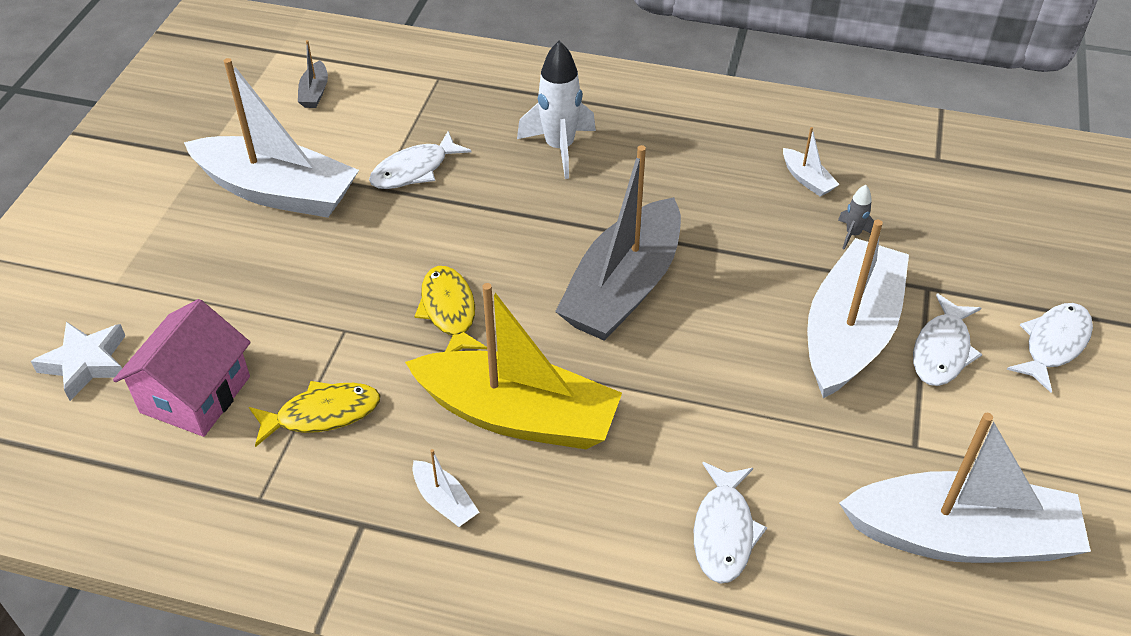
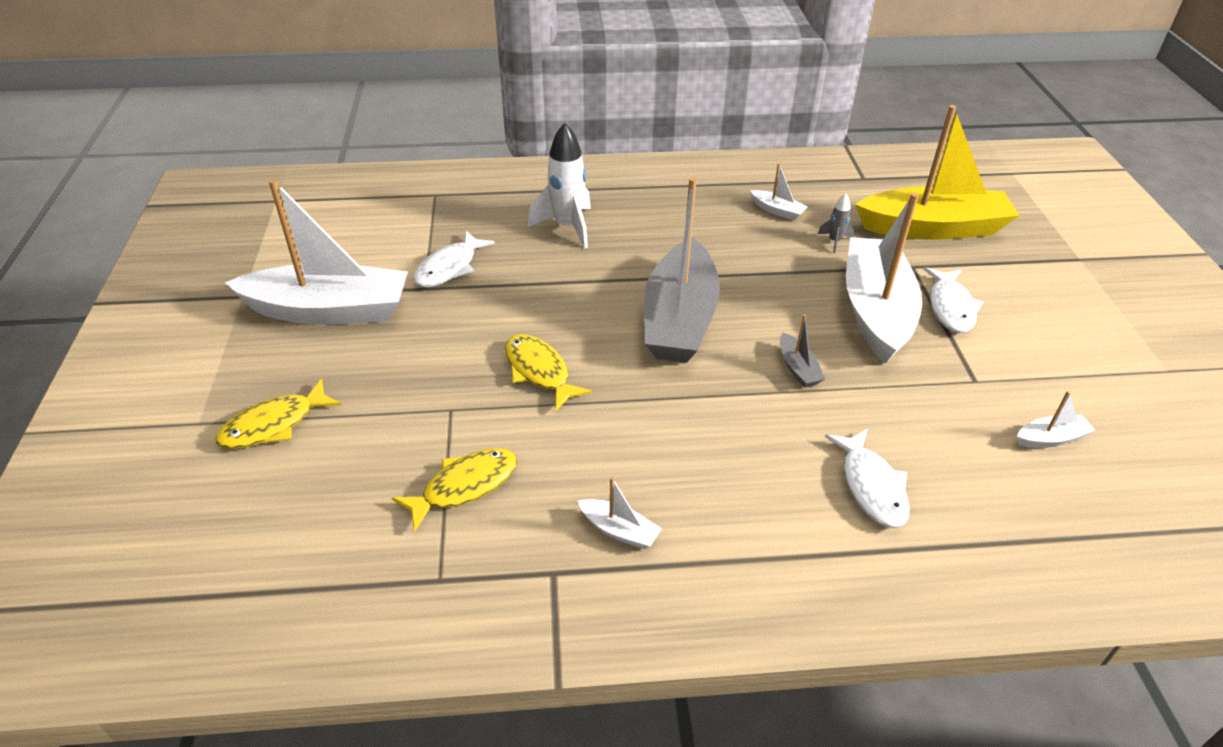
camera: 20 degrees left, 5 degrees down
(86, 363) = (197, 503): white star -> none
(179, 303) = (274, 425): none -> yellow fish
(195, 394) = (328, 502): pink house -> none
(314, 92) = (326, 226): grey boat -> grey boat (798, 368)
(518, 416) = (646, 441): yellow boat -> yellow boat (933, 228)
(960, 537) = (1050, 439): white boat -> white boat, size x0.40
(1053, 344) = (1024, 285): white fish -> none

